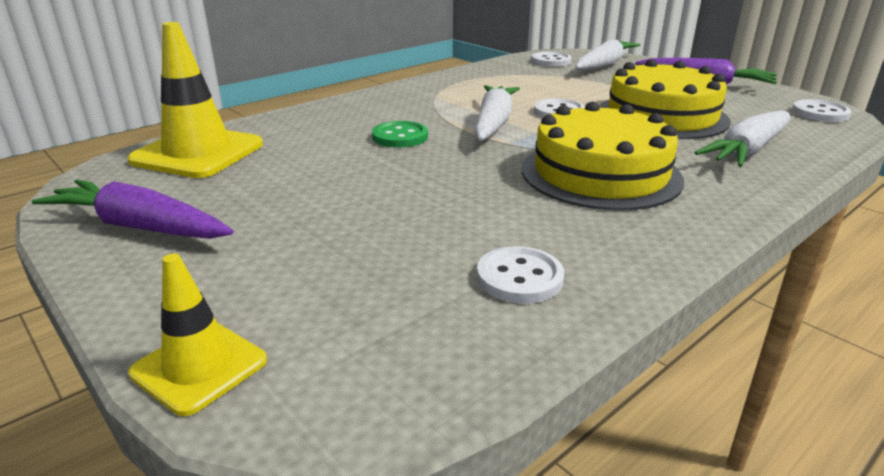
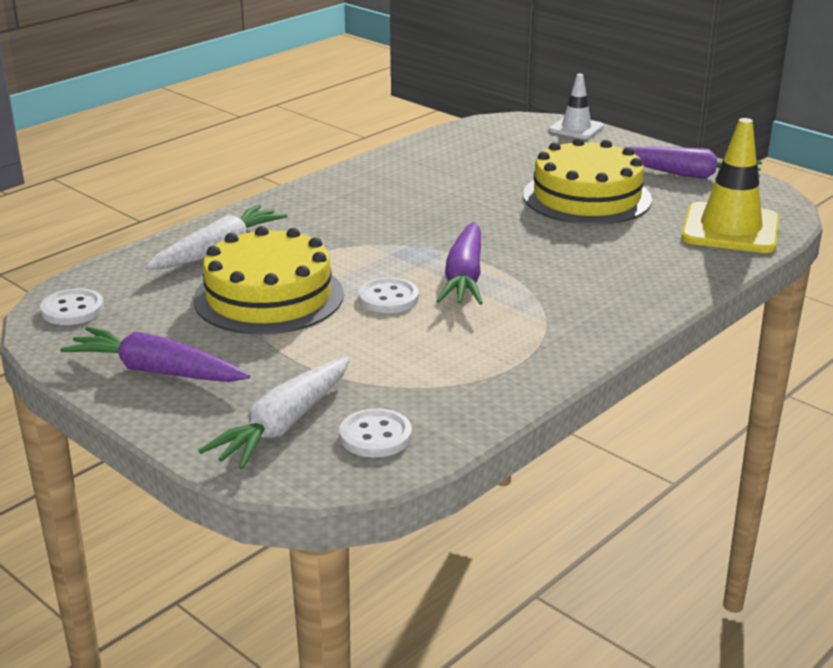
camera: 175 degrees right, 0 degrees up
(199, 367) = (576, 128): yellow traffic cone -> white traffic cone
(400, 137) = (557, 254): green button -> none
(493, 123) = (464, 277): white carrot -> purple carrot
(519, 277) = (437, 160): white button -> none
(600, 173) = (368, 223): yellow cake -> yellow cake (587, 197)

